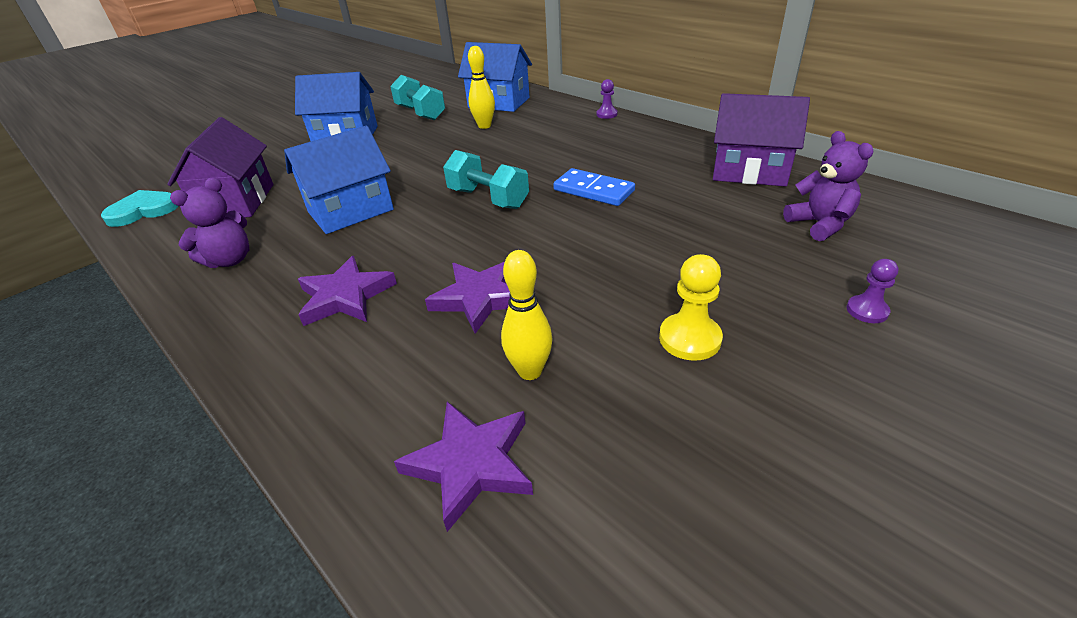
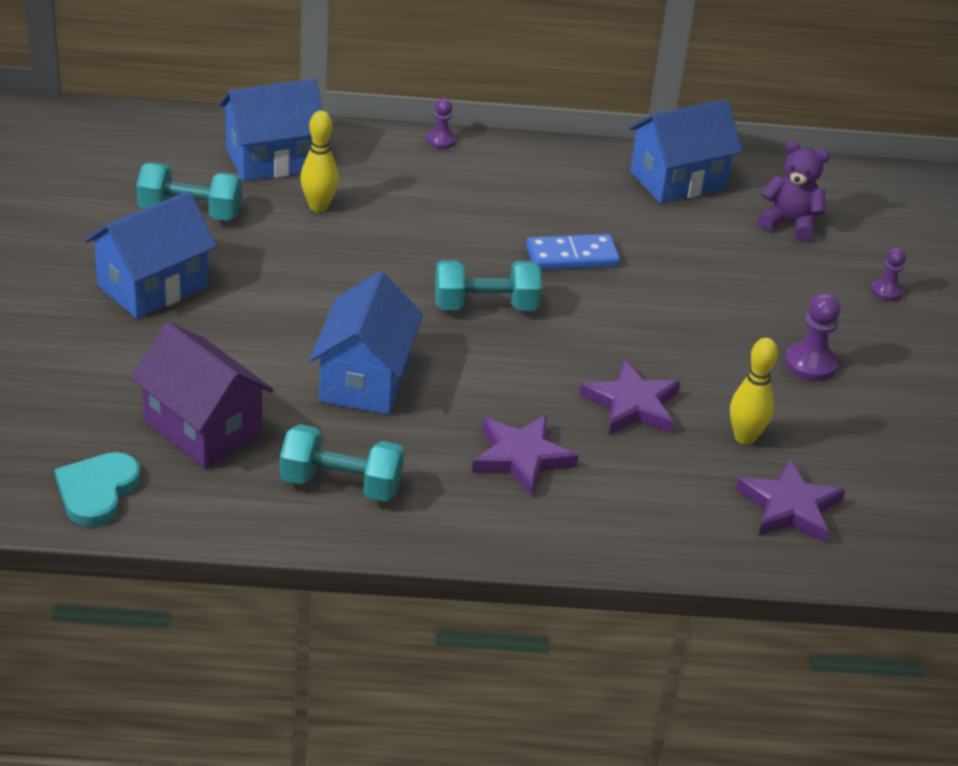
camera: 50 degrees left, 0 degrees up
(230, 260) = (341, 484): purple teddy bear -> turquoise dumbbell
(689, 338) = (810, 364): yellow pawn -> purple pawn
(749, 171) = (677, 180): purple house -> blue house

